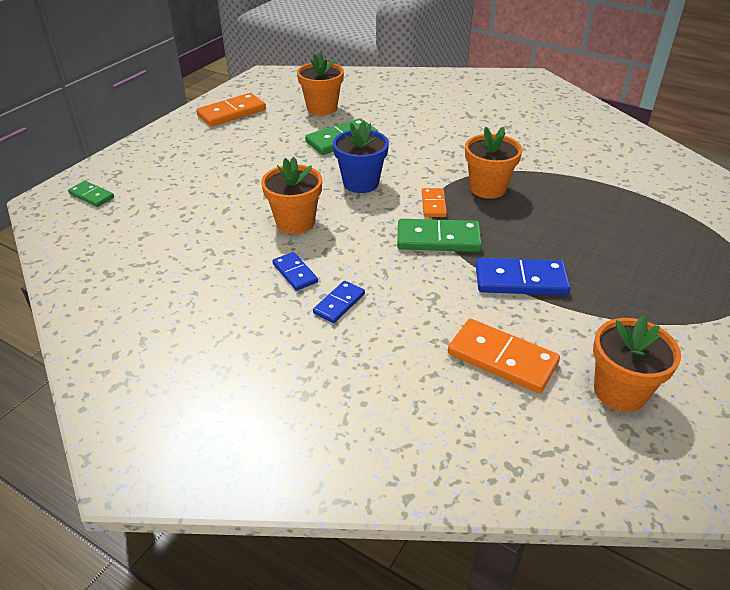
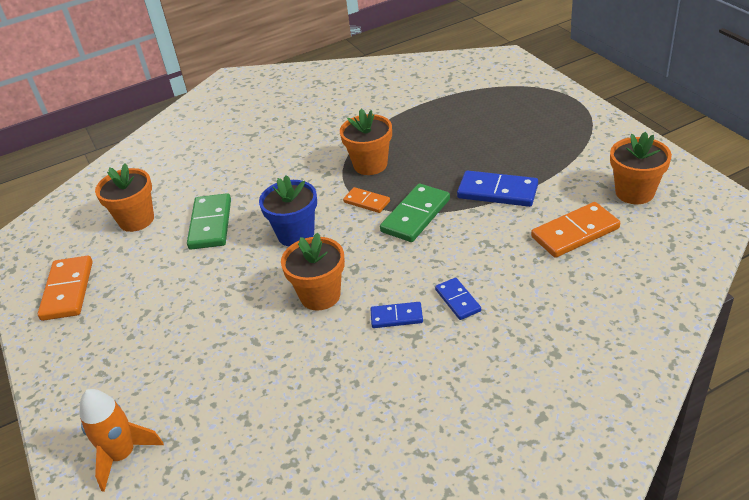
camera: 55 degrees left, 0 degrees up
(91, 196) = (122, 455): green domino -> orange rocket
(520, 280) = (497, 192): blue domino -> blue domino turned 75 degrees clockwise

